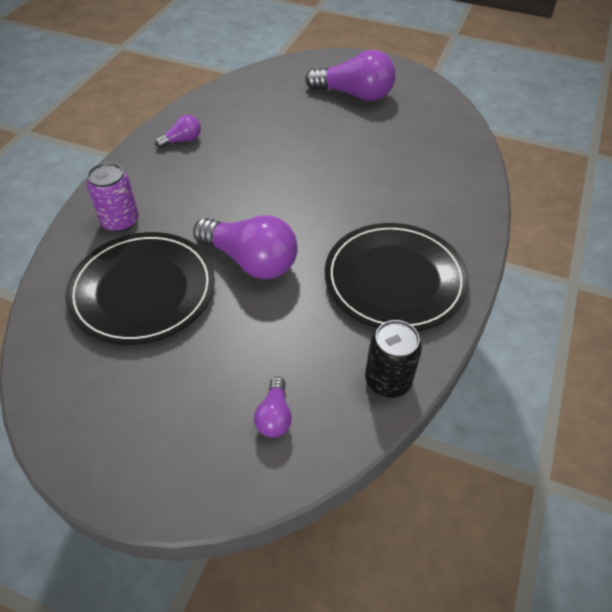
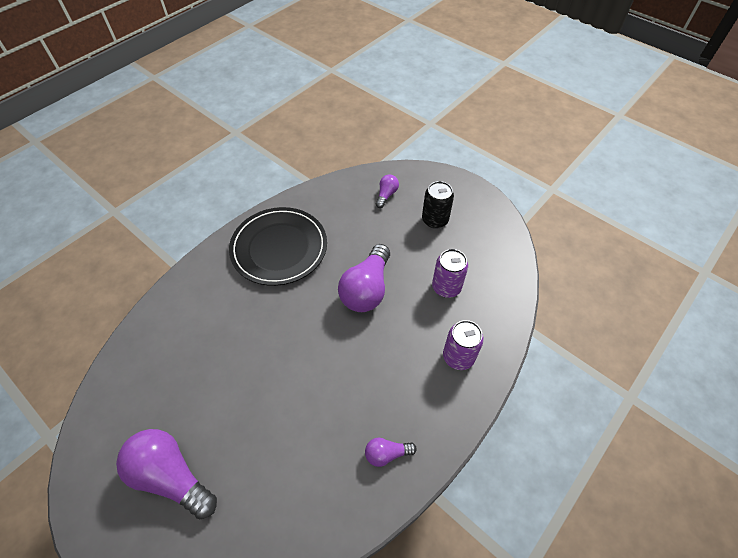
camera: 160 degrees left, 5 degrees up
(143, 290) = (446, 287): black plate -> purple can
(251, 261) = (366, 289): purple light bulb -> purple light bulb turned 120 degrees counterclockwise
(388, 381) = (320, 195): black can -> black can (435, 220)

